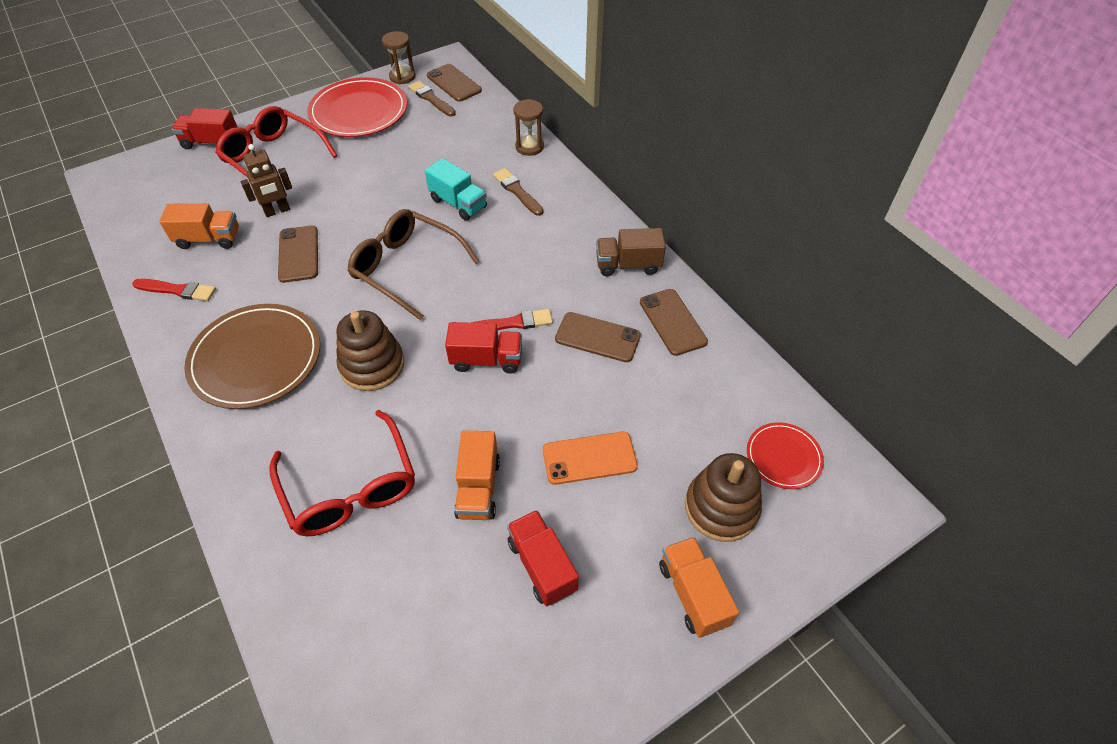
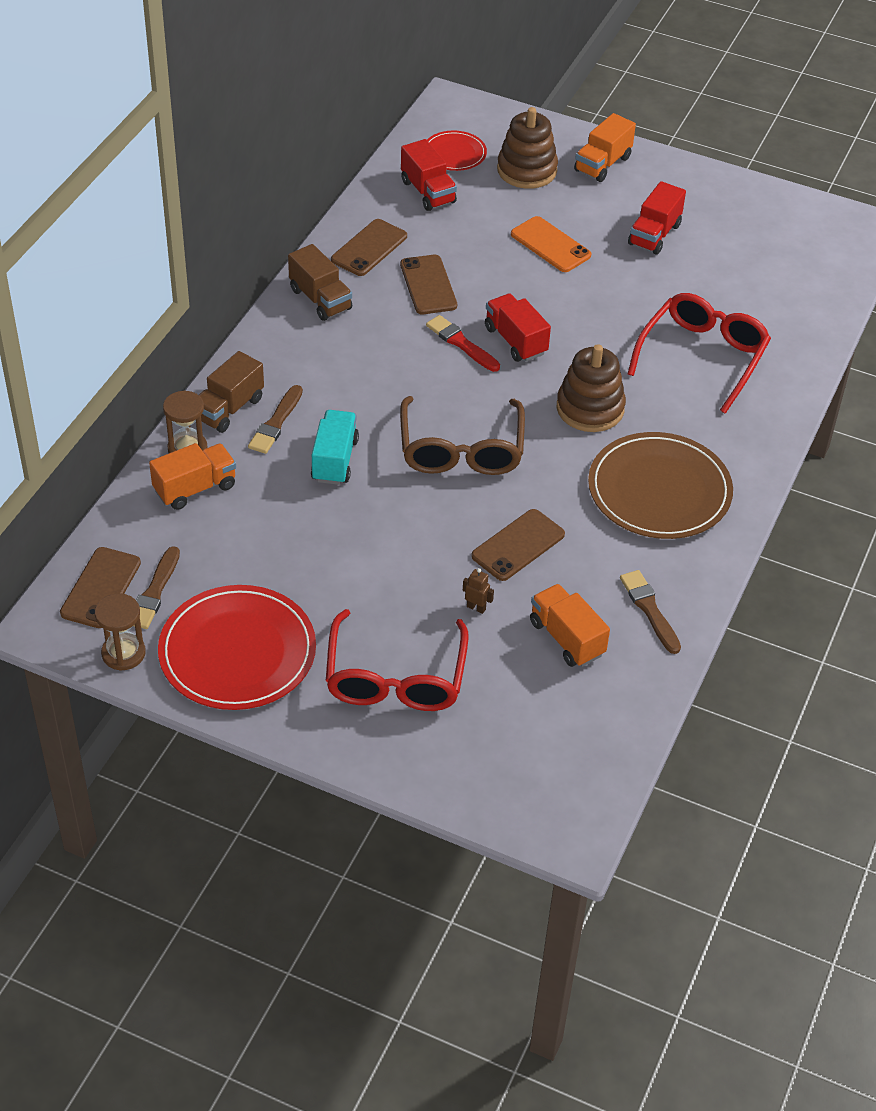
camera: 125 degrees left, 5 degrees down
(177, 290) = (649, 610): red brush -> brown brush
(211, 142) = (420, 768): red truck -> red truck (428, 192)
(277, 211) = (476, 608): brown robot -> brown robot, size x0.55
(478, 488) = (632, 290): orange truck -> orange truck (195, 488)
(549, 176) = (229, 409): none -> brown truck

